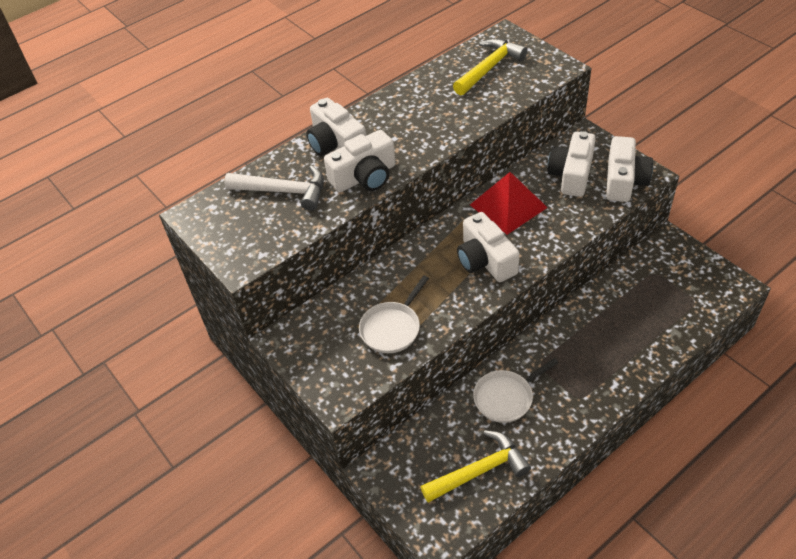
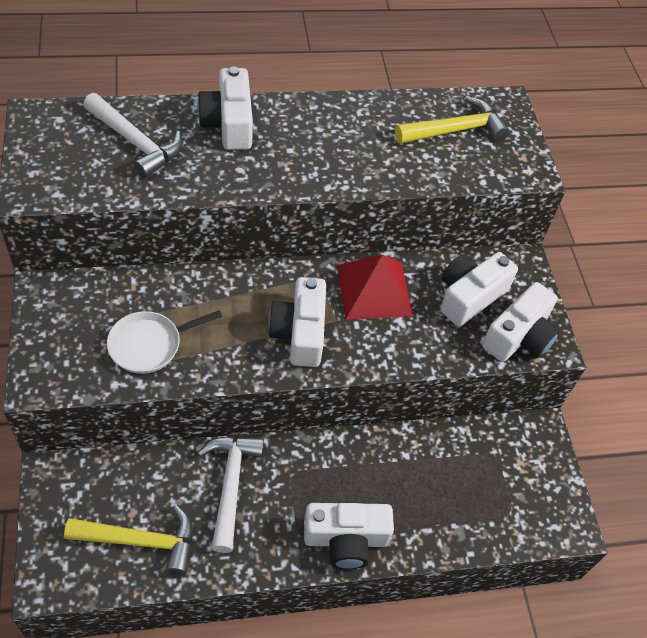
camera: 20 degrees right, 5 degrees up
(365, 177) = (223, 173): white camera -> white camera (346, 539)
(506, 397) = (230, 485): white pan -> white hammer

